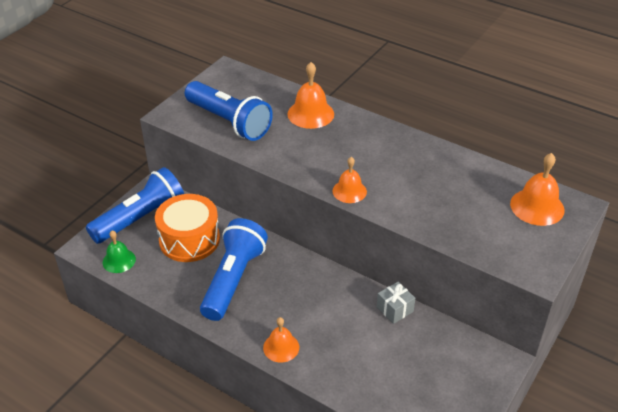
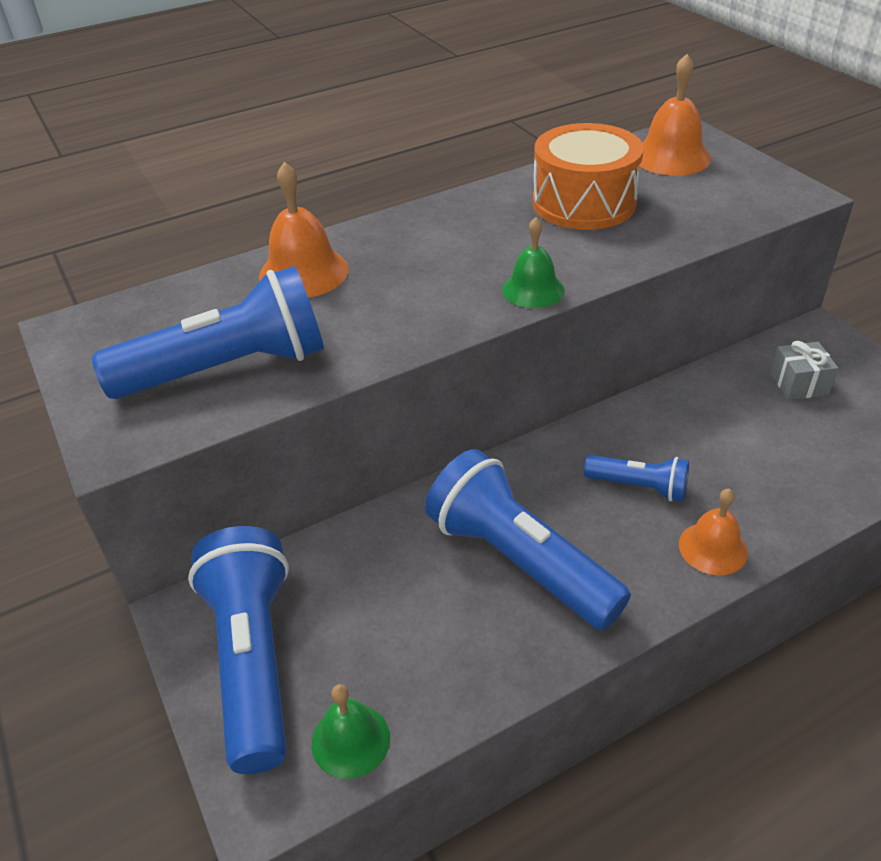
camera: 60 degrees left, 0 degrees up
(189, 240) = (374, 594): orange drum -> orange drum (584, 203)
(307, 308) = (639, 487): none -> blue flashlight
(349, 191) = (533, 289): orange bell -> green bell
(394, 309) = (686, 394): grey gift -> grey gift (799, 384)

